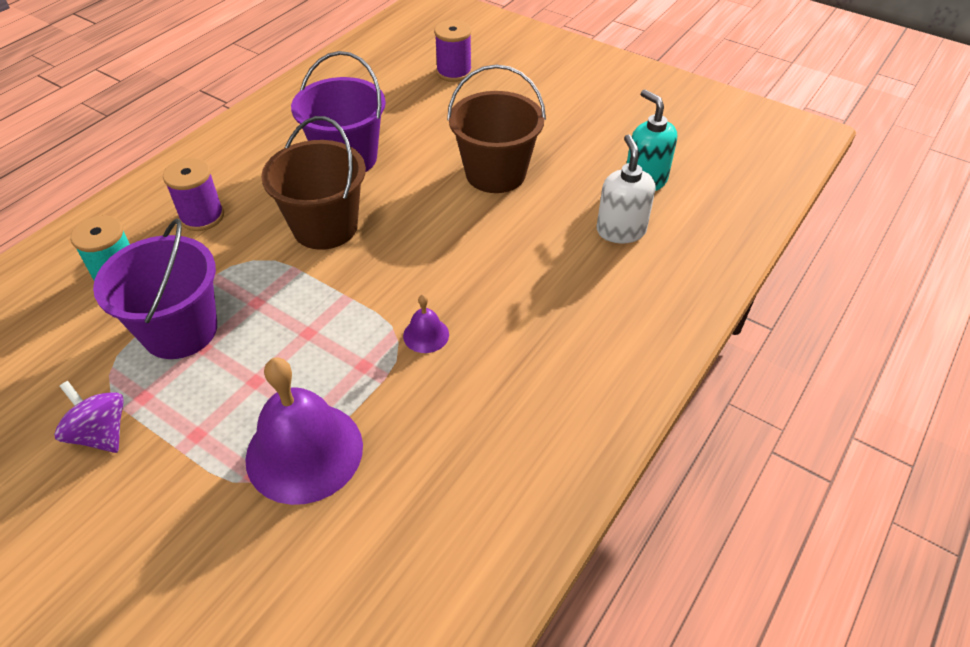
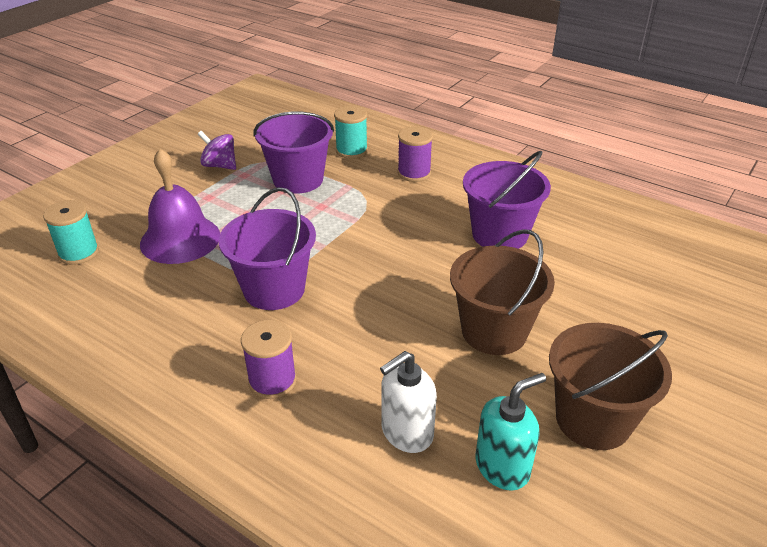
camera: 90 degrees right, 10 degrees down
(101, 433) = (220, 165): purple spinning top -> purple spinning top turned 105 degrees counterclockwise
(318, 587) = (79, 253): none -> turquoise spool
(325, 227) = (404, 230): brown bucket -> brown bucket (593, 419)
(426, 335) = (274, 289): purple bell -> purple bucket
(454, 72) = (678, 298): purple spool -> purple spool (272, 381)
(621, 230) = (406, 433): white soap dispenser -> white soap dispenser turned 150 degrees clockwise

